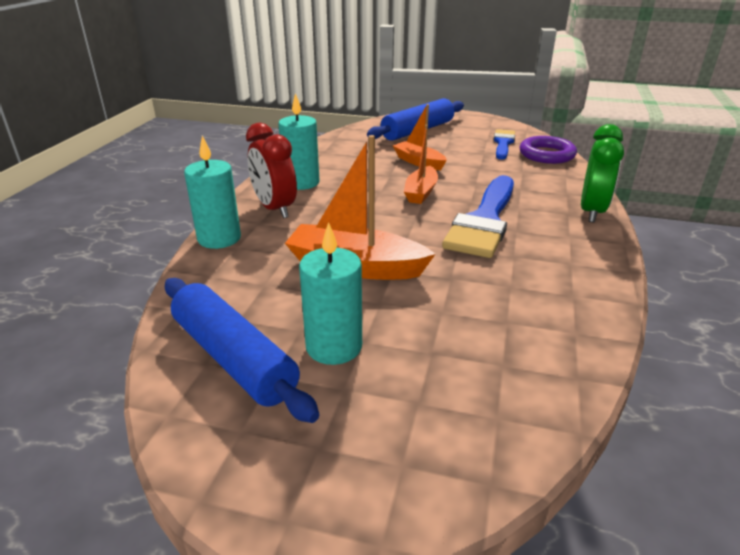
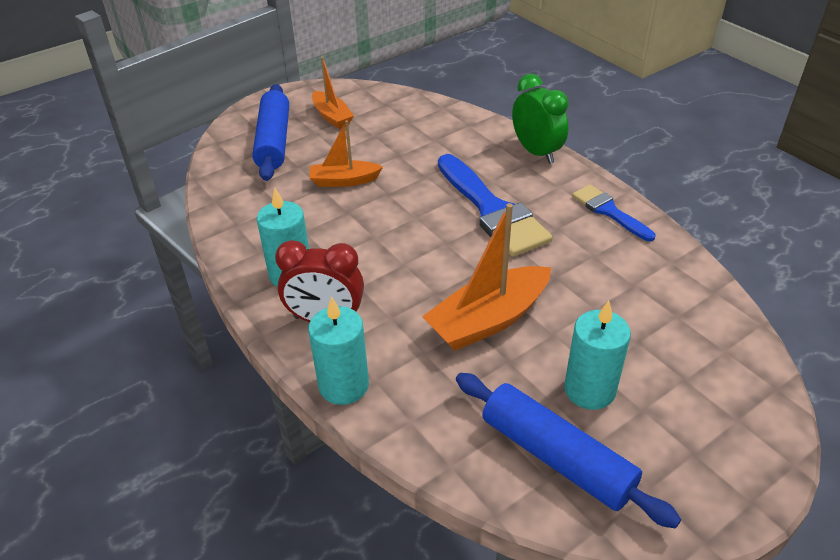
camera: 50 degrees left, 10 degrees up
(234, 358) = (556, 457): blue rolling pin -> blue rolling pin turned 45 degrees clockwise
(421, 192) = (404, 214): orange boat -> orange boat (332, 116)
(503, 143) = (371, 115): blue brush -> blue brush (609, 211)
(546, 154) = (422, 109): purple ring -> none

